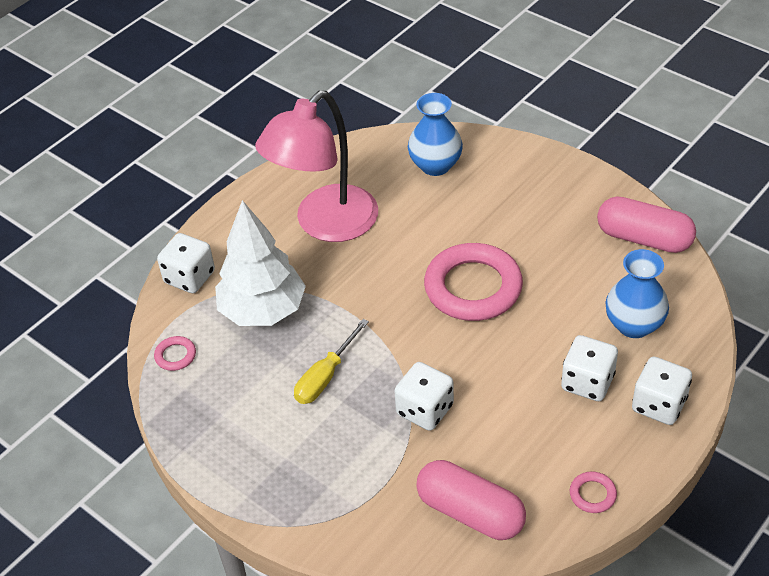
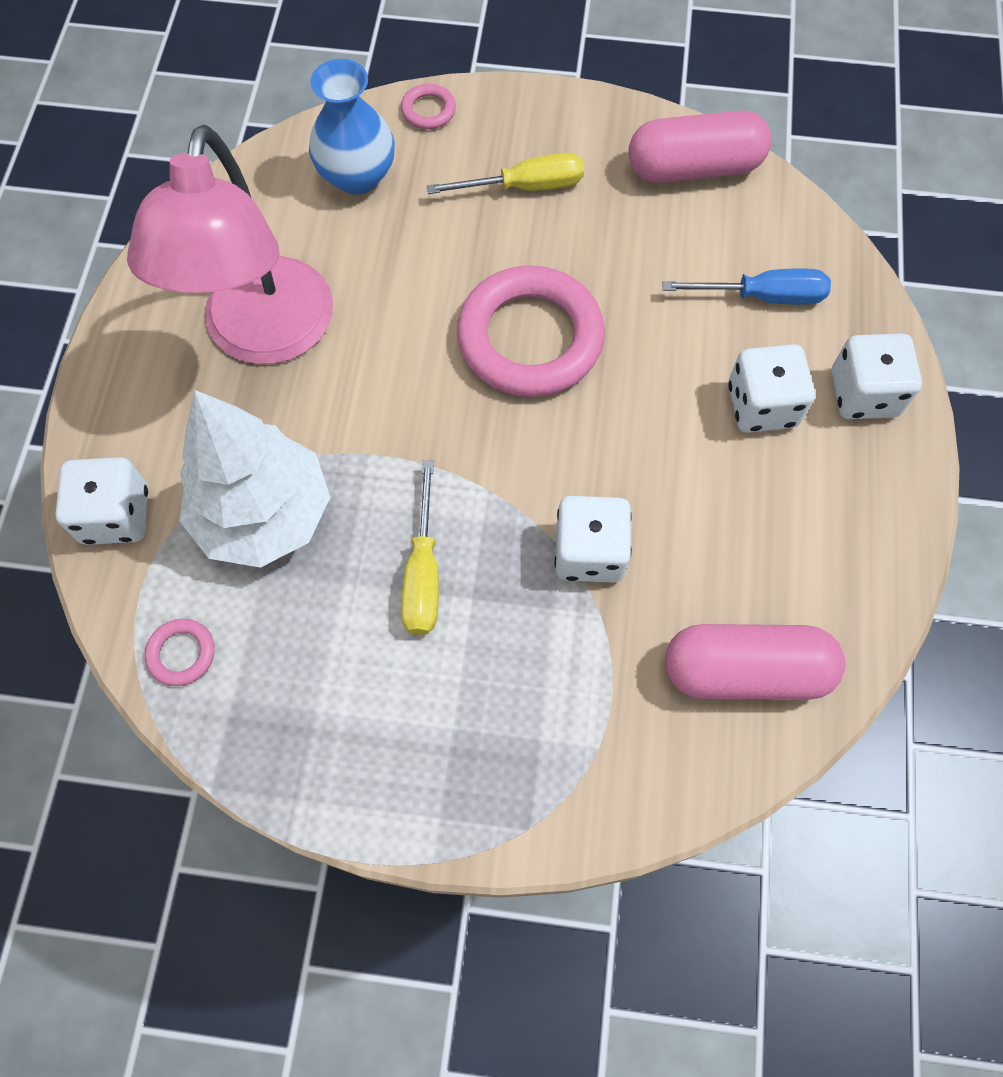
camera: 35 degrees left, 20 degrees up
(529, 208) = (524, 187): none -> yellow screwdriver
(592, 494) = (871, 561): pink ring -> pink ring (428, 110)
(634, 325) = (762, 296): blue vase -> blue screwdriver

